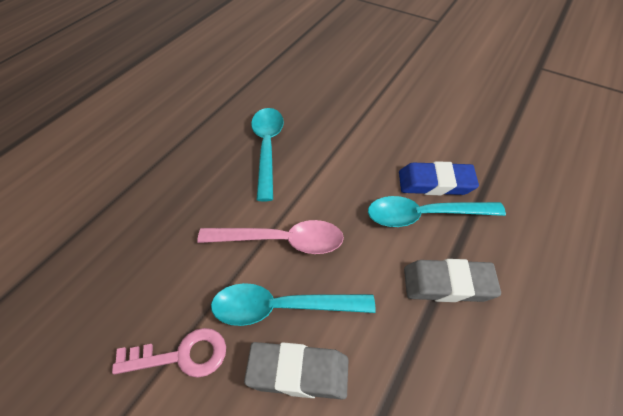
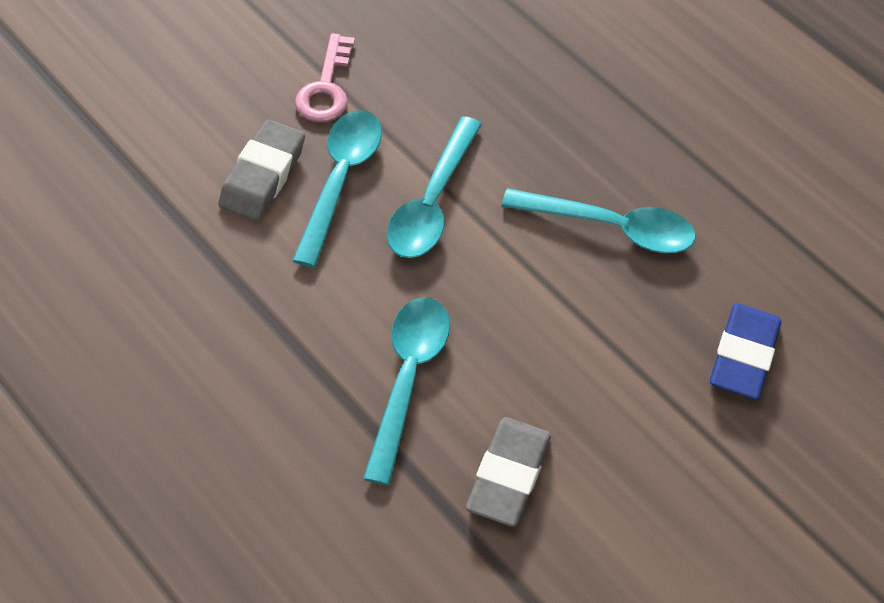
camera: 105 degrees right, 5 degrees up
(281, 241) = (432, 202): pink spoon -> turquoise spoon
(435, 183) = (462, 423): blue eraser -> blue eraser (743, 356)
(448, 284) = (294, 356): grey eraser -> grey eraser (508, 475)

